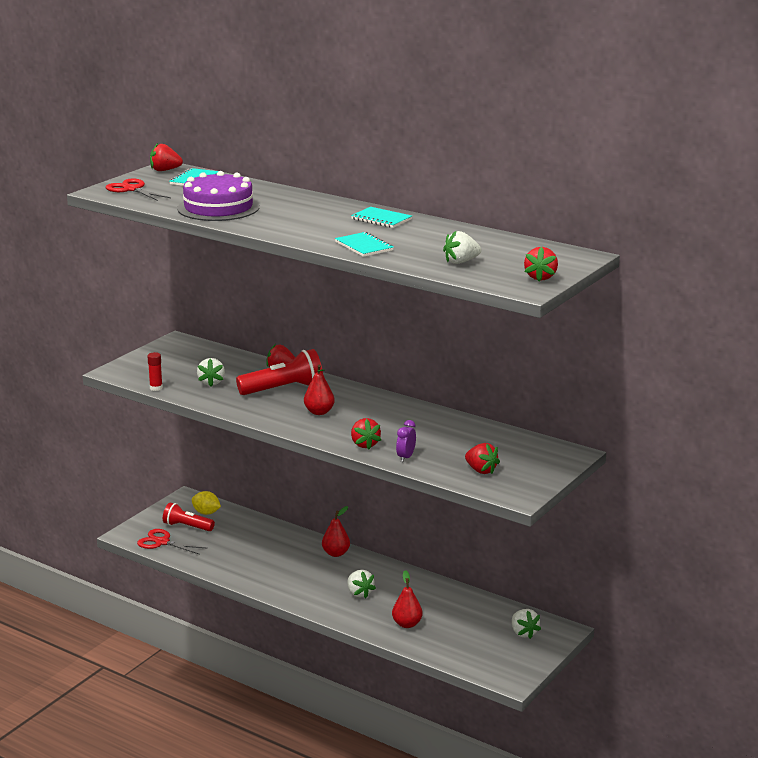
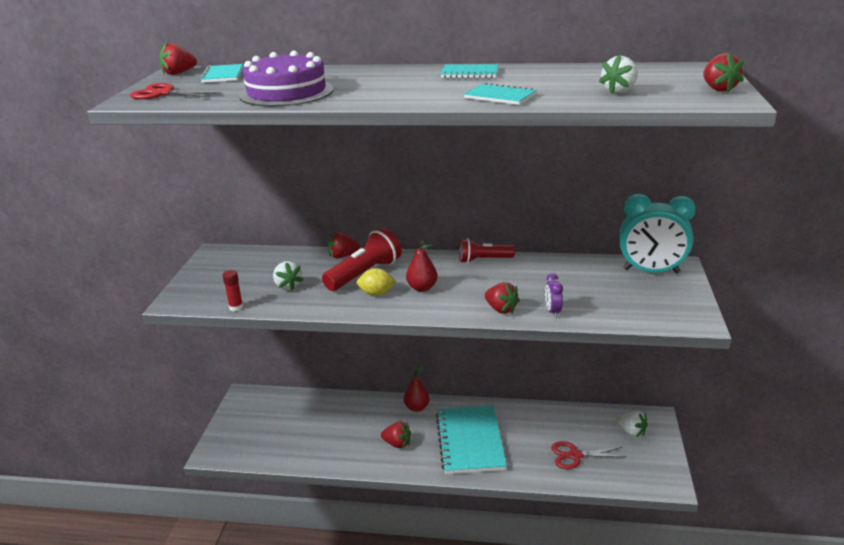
camera: 25 degrees left, 5 degrees up
(162, 542) = (252, 450): red scissors -> red scissors (575, 455)
(187, 527) = (265, 425): red flashlight -> red flashlight (483, 260)
(206, 513) = (272, 404): yellow lemon -> yellow lemon (376, 293)
(359, 593) = (470, 441): white strawberry -> turquoise notebook
(407, 624) = (536, 458): red pear -> none
(481, 470) = (631, 305): red strawberry -> red strawberry (397, 443)
(539, 451) = (651, 271): none -> turquoise clock

